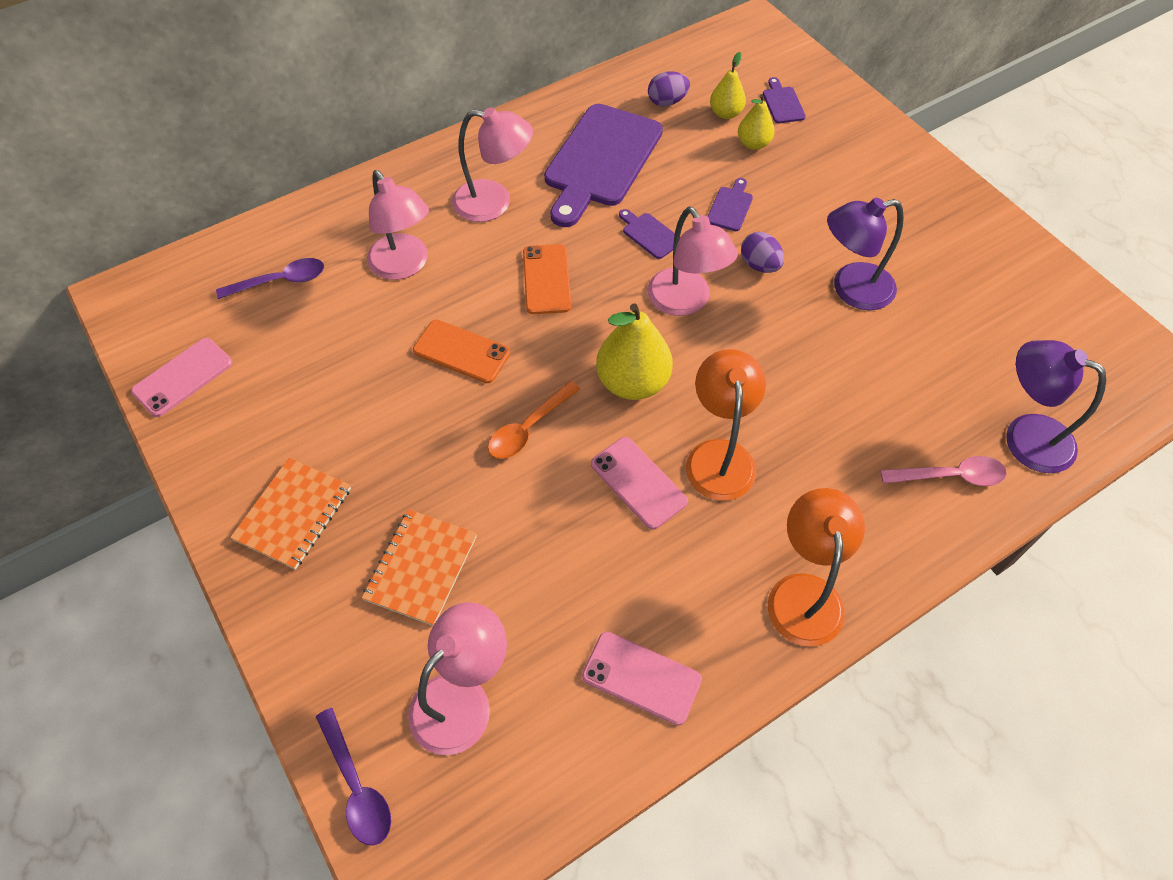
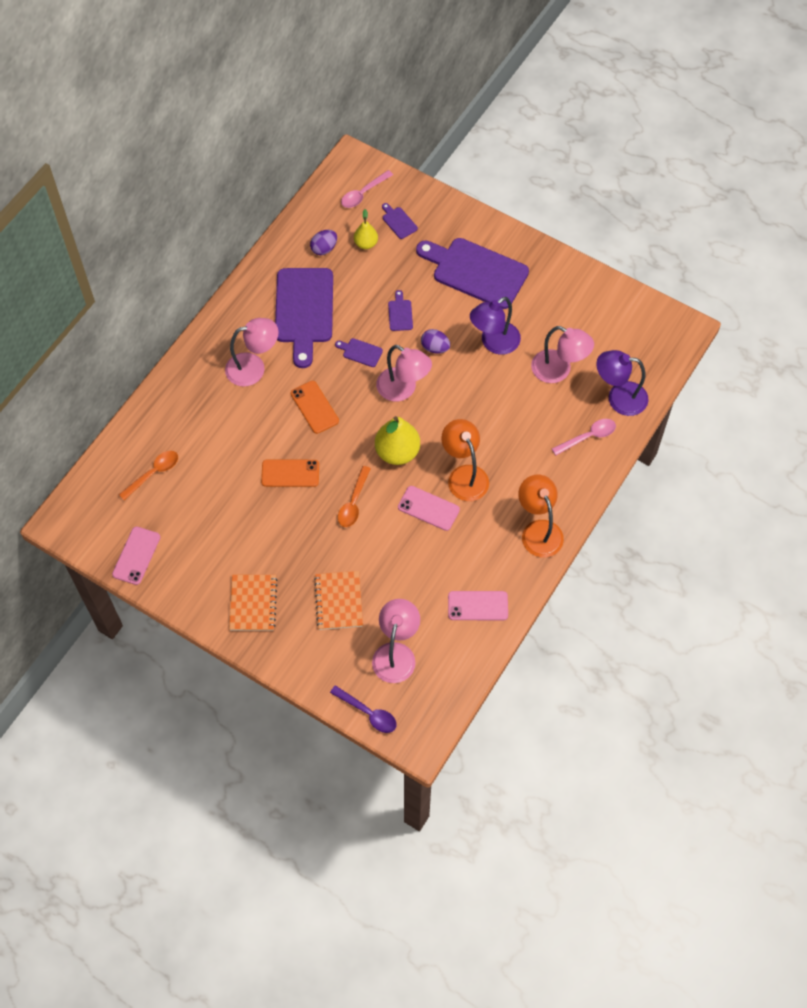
camera: 25 degrees left, 5 degrees up
(280, 281) = (153, 473): purple spoon -> orange spoon
(404, 266) = (223, 433): pink lamp -> pink lamp (558, 370)
(751, 60) = (363, 194): none -> pink spoon
(753, 144) = (393, 261): yellow pear -> none
(864, 193) = (476, 272): none -> purple cutting board

